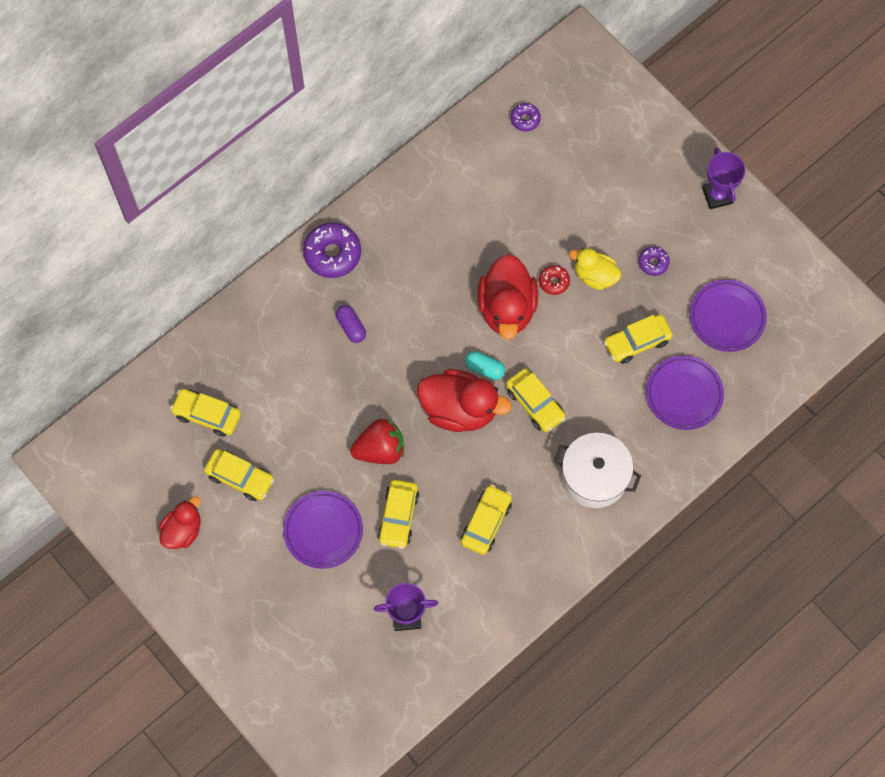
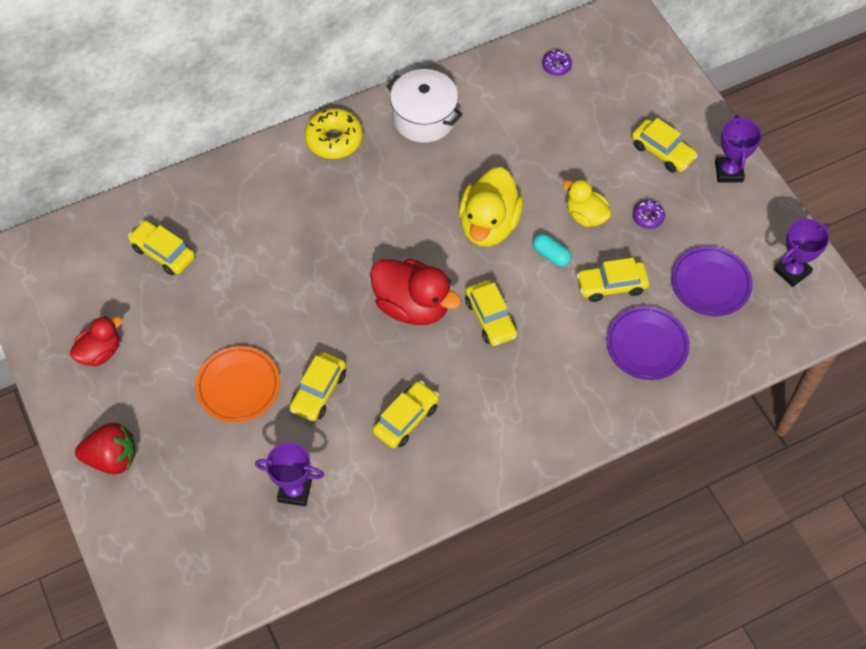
camera: 15 degrees right, 10 degrees down
(240, 477) = (174, 317): yellow car -> yellow car (662, 151)
(323, 531) = (238, 386): purple plate -> orange plate
(332, 254) = (334, 139): purple donut -> yellow donut
(351, 327) = (330, 207): purple capsule -> none
(380, 449) = (321, 324): red strawberry -> red strawberry (112, 458)
(484, 368) = (450, 274): turquoise capsule -> turquoise capsule (551, 255)
(507, 308) = (489, 225): red duck -> yellow duck
(554, 282) = (542, 212): red donut -> none
(594, 476) = (532, 402): white pot -> white pot (424, 118)
(798, 285) = (792, 271): none -> purple trophy

